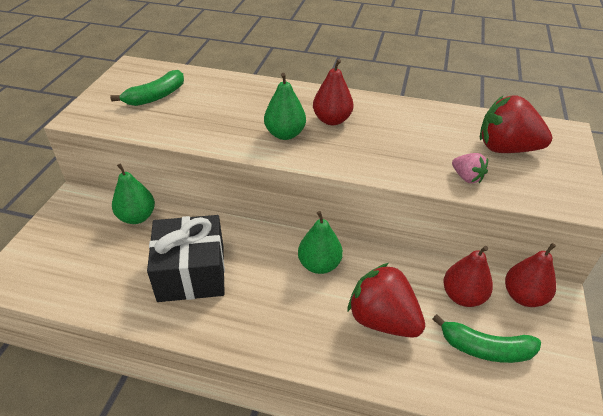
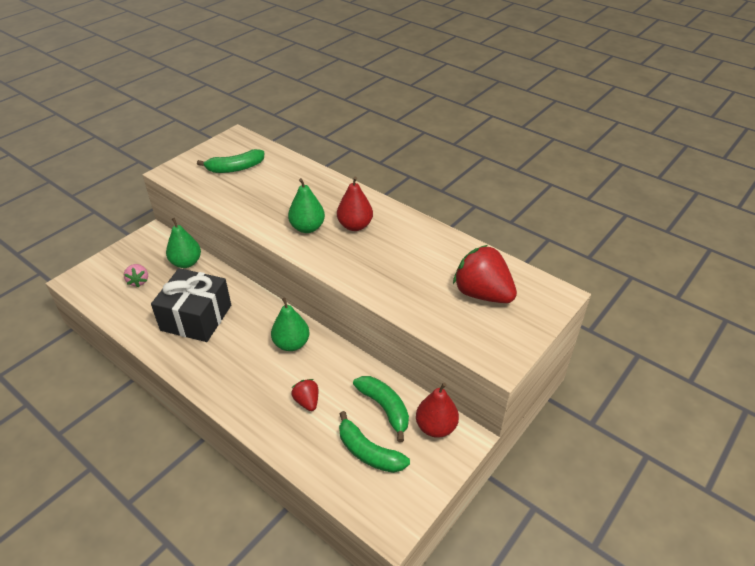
camera: 25 degrees right, 0 degrees up
(382, 320) = (307, 401): red strawberry -> red strawberry, size x0.50
(463, 296) = (385, 408): red pear -> green banana
(466, 177) = (422, 308): pink strawberry -> pink strawberry (138, 281)

